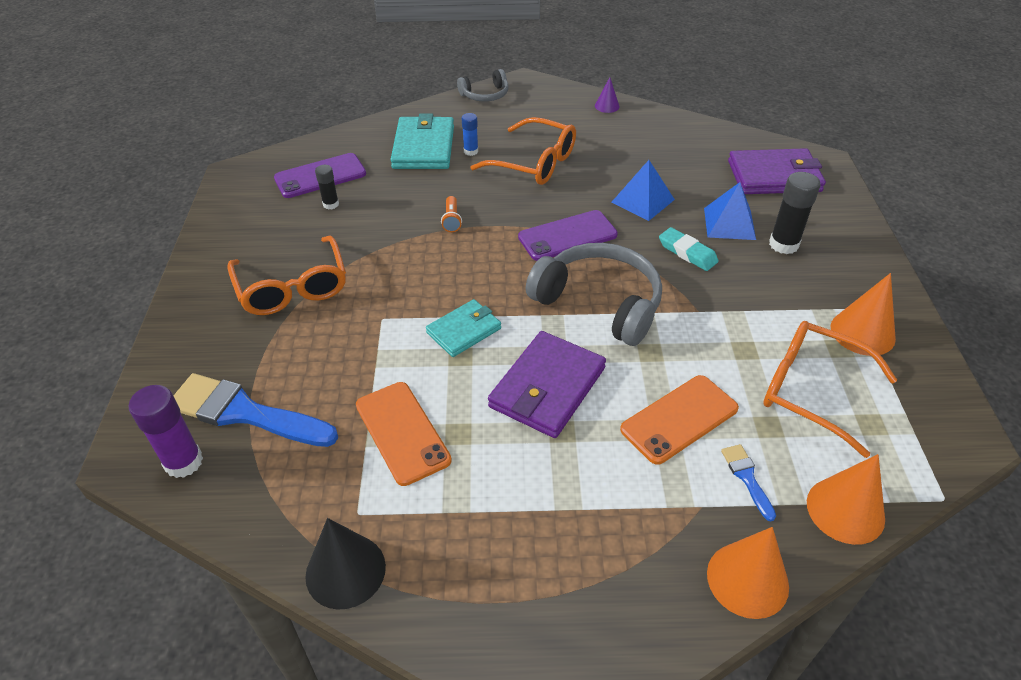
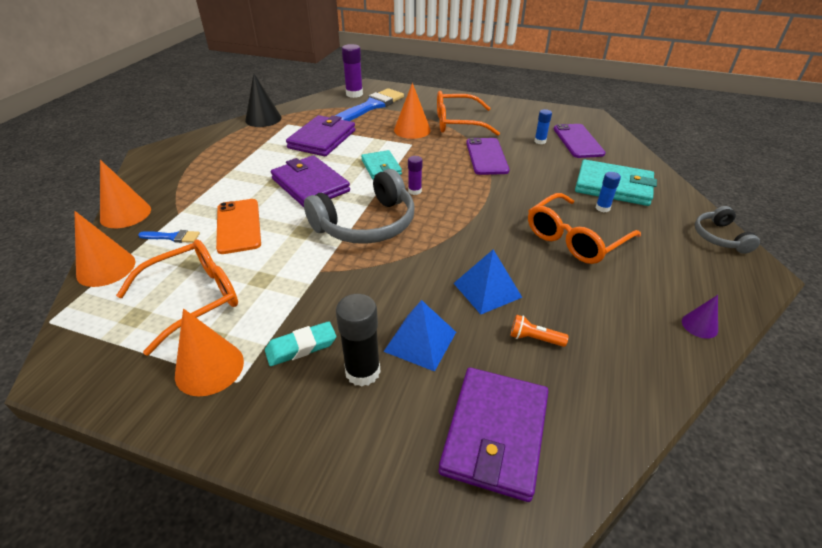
camera: 110 degrees right, 5 degrees down
(331, 204) = (540, 141): black glue stick -> blue glue stick
(332, 331) = (412, 130): none -> orange cone
(402, 432) = (322, 139): orange phone -> purple wallet
(452, 220) = (501, 182): orange flashlight -> orange flashlight (534, 339)
(508, 283) = (414, 191): none -> purple glue stick
(567, 236) = (454, 230): purple phone -> purple phone (486, 156)
(687, 253) = (393, 292): turquoise eraser -> turquoise eraser (301, 347)

